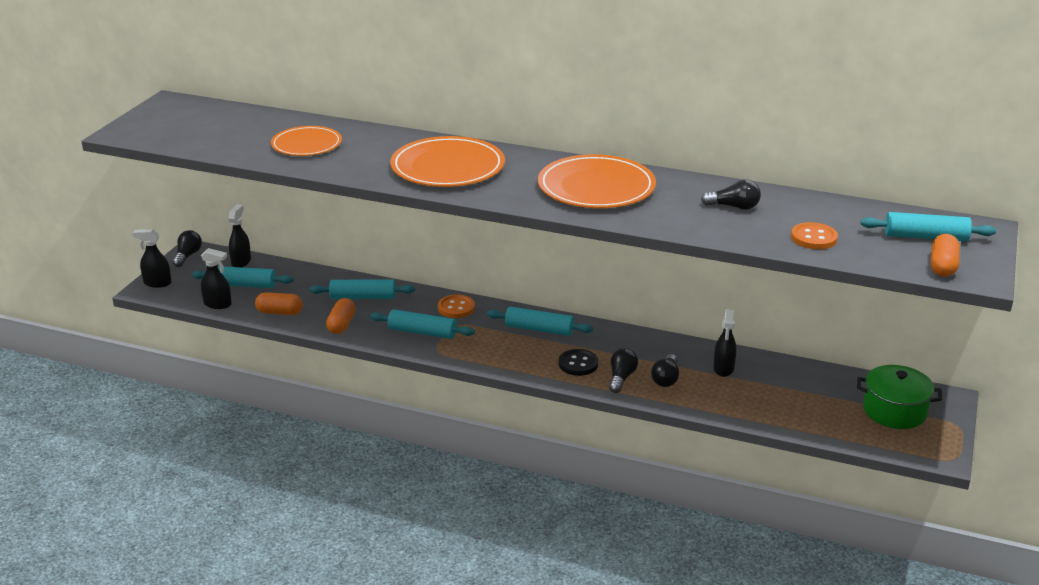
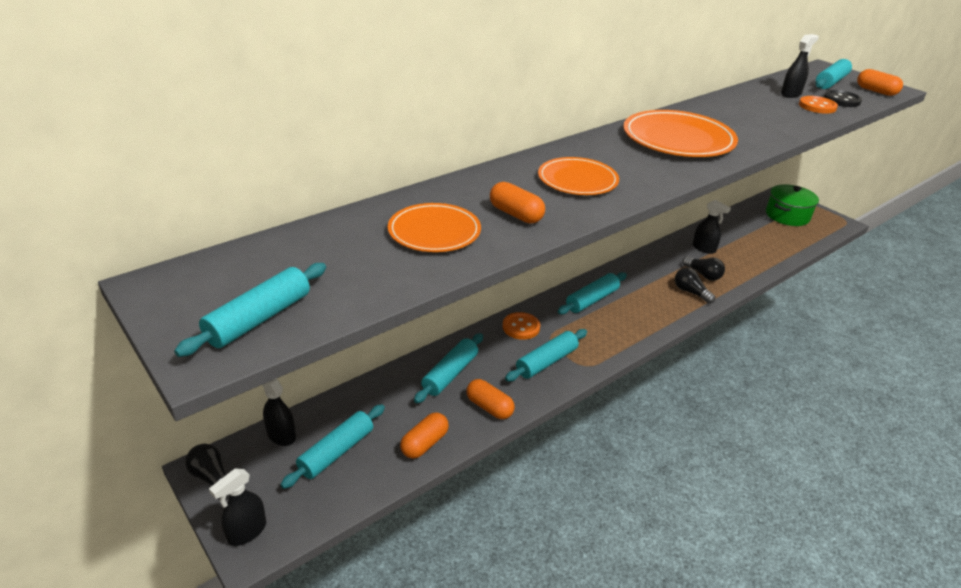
camera: 60 degrees left, 5 degrees up
(163, 132) = (259, 319): none -> turquoise rolling pin
(218, 304) = (358, 490): black spray bottle -> black spray bottle (791, 94)
(361, 161) = (516, 214): none -> orange capsule
(447, 167) = (577, 180): orange plate -> orange plate, size x0.64
(578, 364) = (657, 303): black button -> black button (841, 100)
(734, 207) = (750, 110): black light bulb -> none

